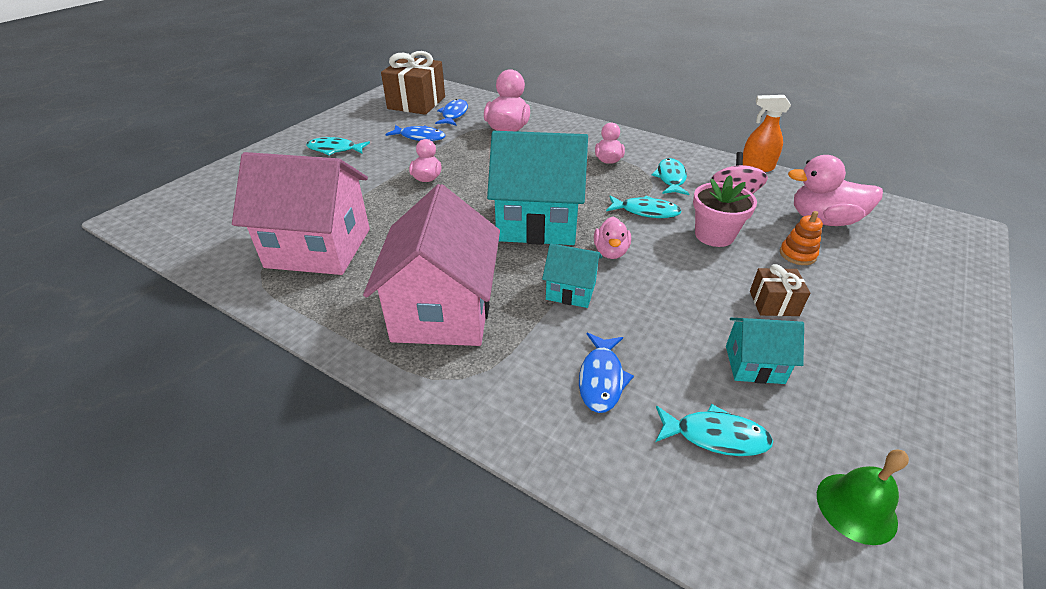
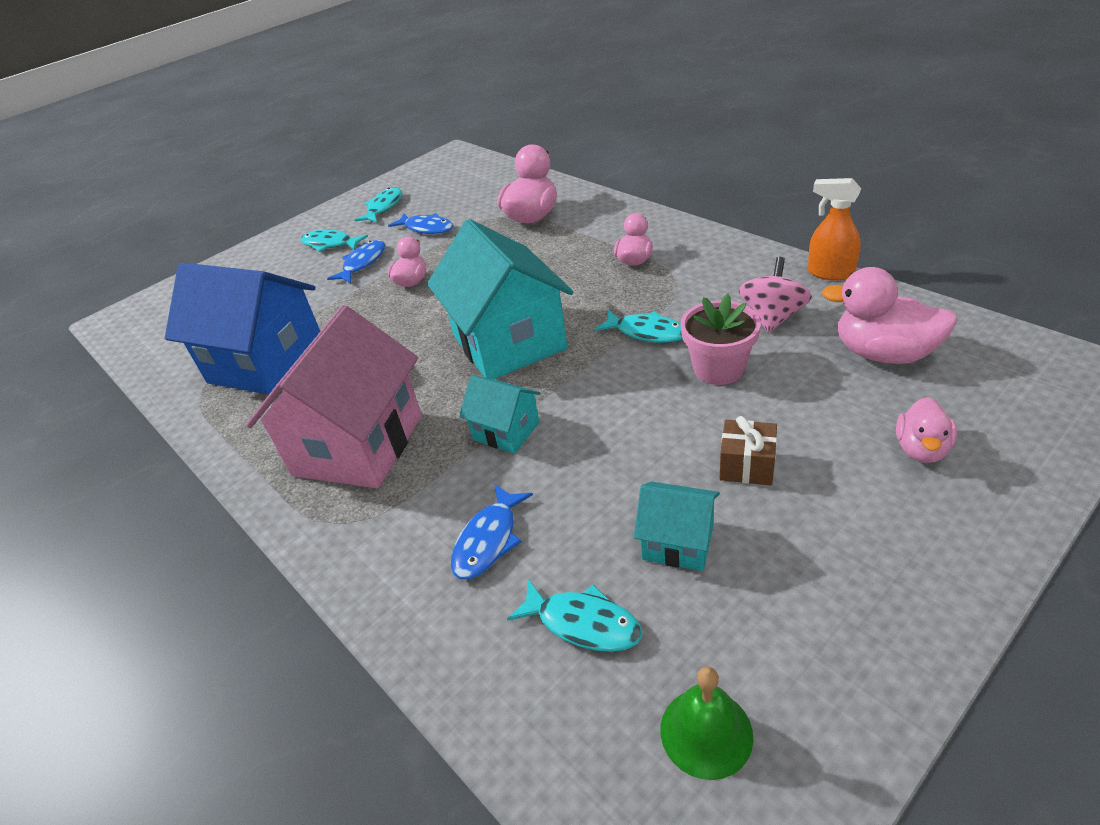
camera: 20 degrees right, 0 degrees up
(319, 248) = (267, 363): pink house -> blue house
(416, 103) = (442, 182): brown gift -> none
(454, 114) = (478, 197): blue fish -> blue fish (363, 263)
(537, 222) = (509, 342): turquoise house -> turquoise house turned 45 degrees clockwise
(610, 252) = (576, 384): pink duck -> pink duck (921, 449)
(670, 178) = (703, 287): turquoise fish -> turquoise fish (384, 207)
(797, 254) = (817, 401): orange stacking toy -> none

